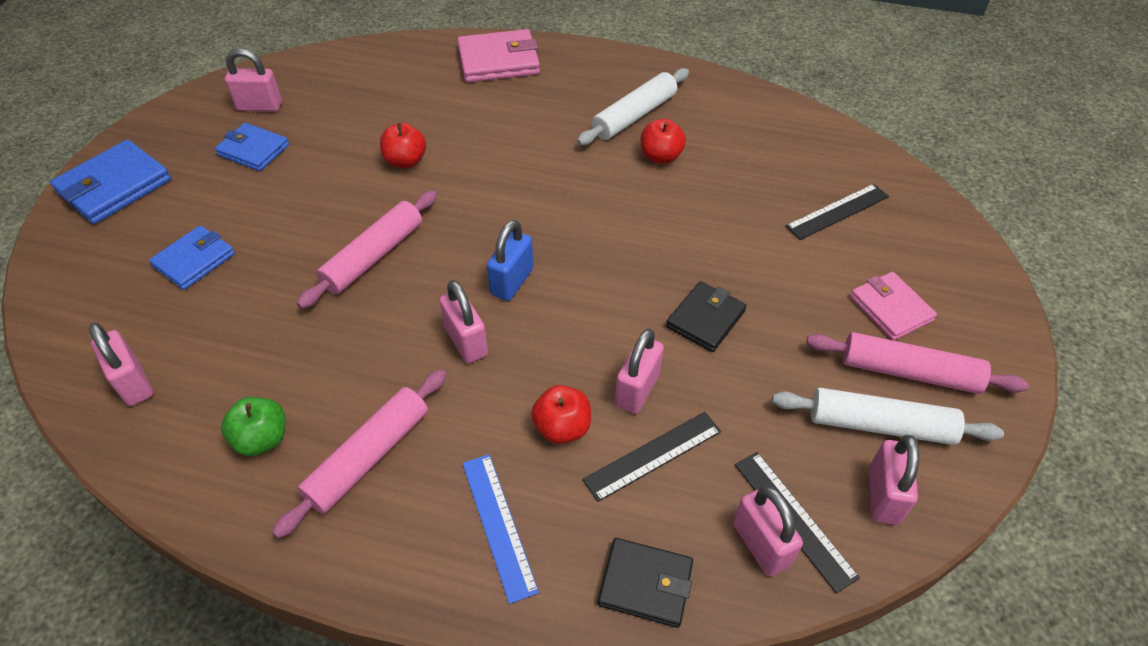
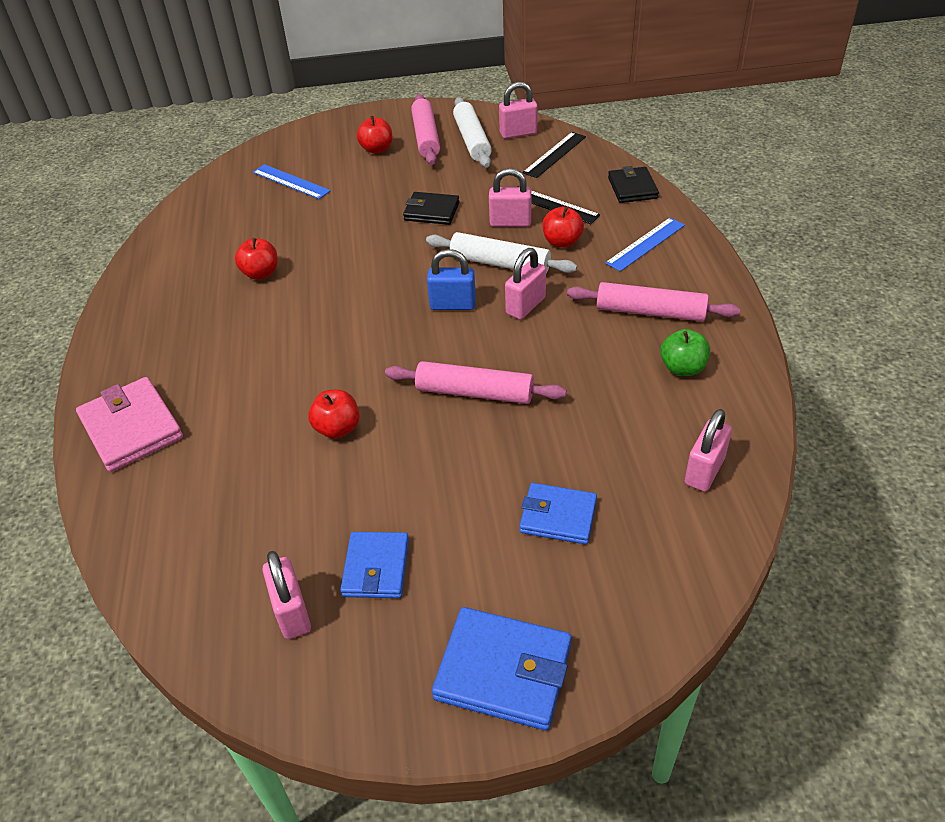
camera: 110 degrees left, 5 degrees down
(634, 116) = (204, 303): white rolling pin -> white rolling pin (500, 263)
(760, 544) = (578, 161): pink padlock -> none
(837, 211) = (291, 181): black ruler -> blue ruler
(890, 308) = (377, 149): pink wallet -> red apple

